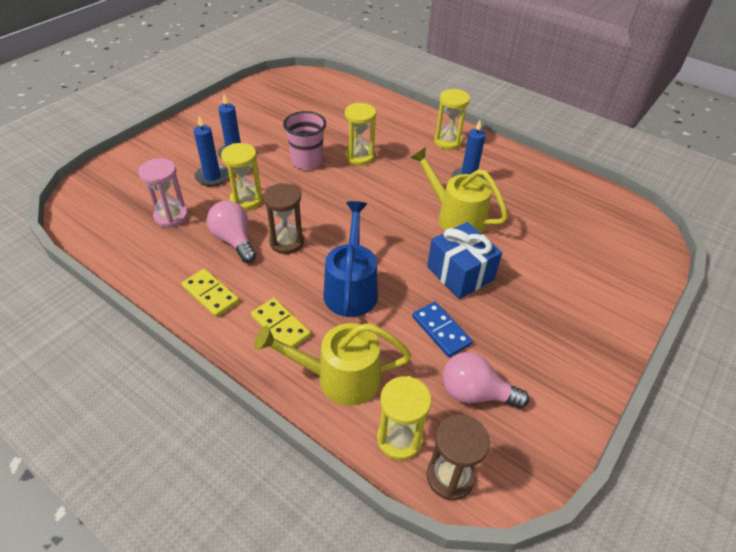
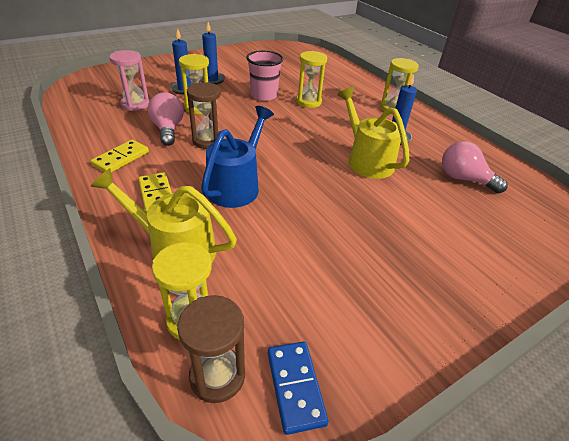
camera: 20 degrees right, 5 degrees down
(211, 294) = (121, 158): yellow domino -> yellow domino turned 60 degrees clockwise
(441, 331) = (296, 241): blue domino -> blue domino (295, 387)
(460, 273) = (344, 202): blue gift -> none
(475, 393) = (296, 306): pink light bulb -> pink light bulb (464, 179)

